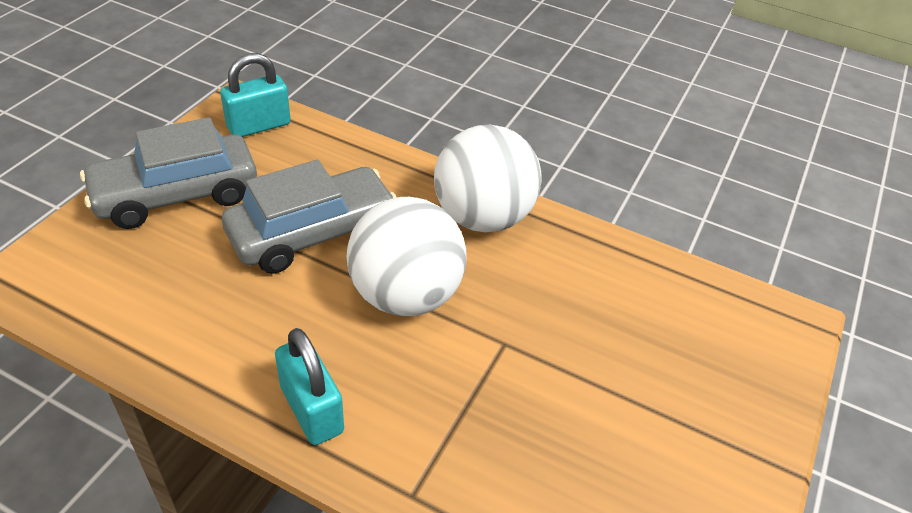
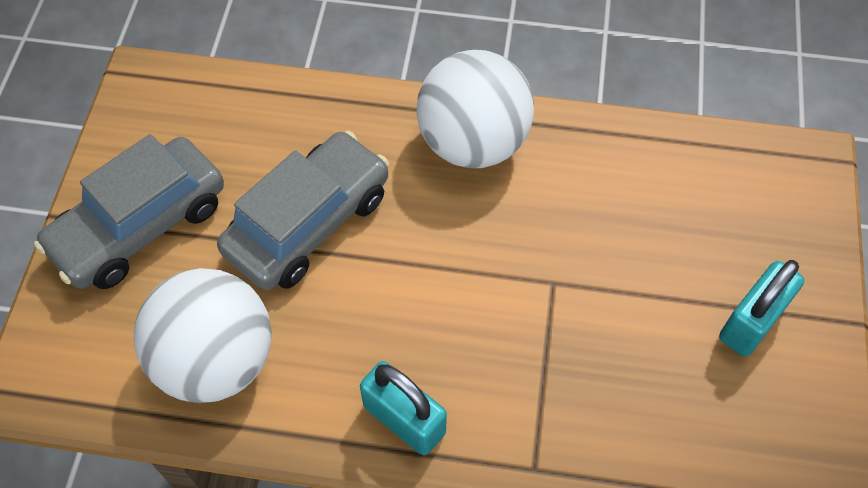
camera: 15 degrees left, 15 degrees up
(259, 126) = (181, 104): turquoise padlock -> turquoise padlock (751, 322)
(405, 295) = (436, 263): white ball -> white ball (216, 360)

